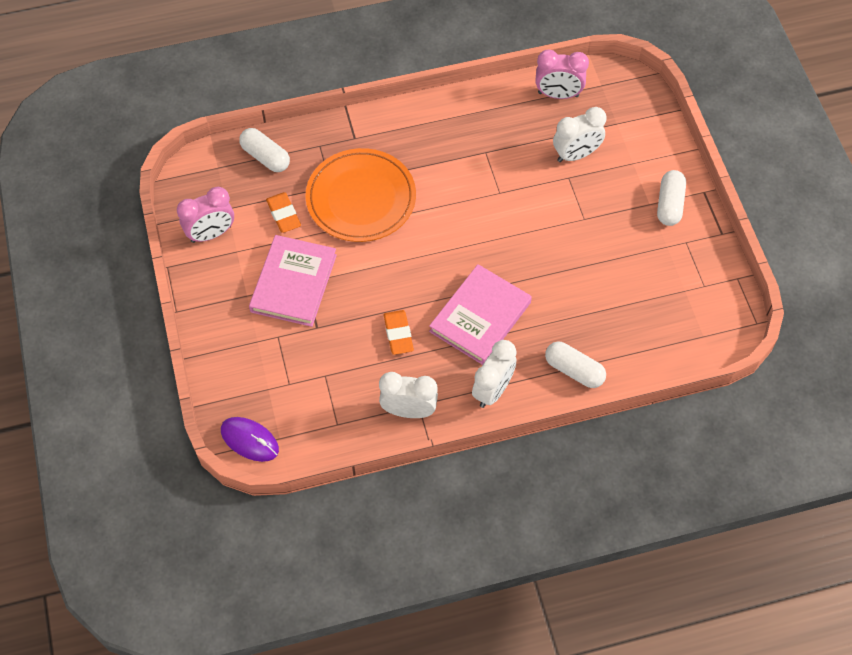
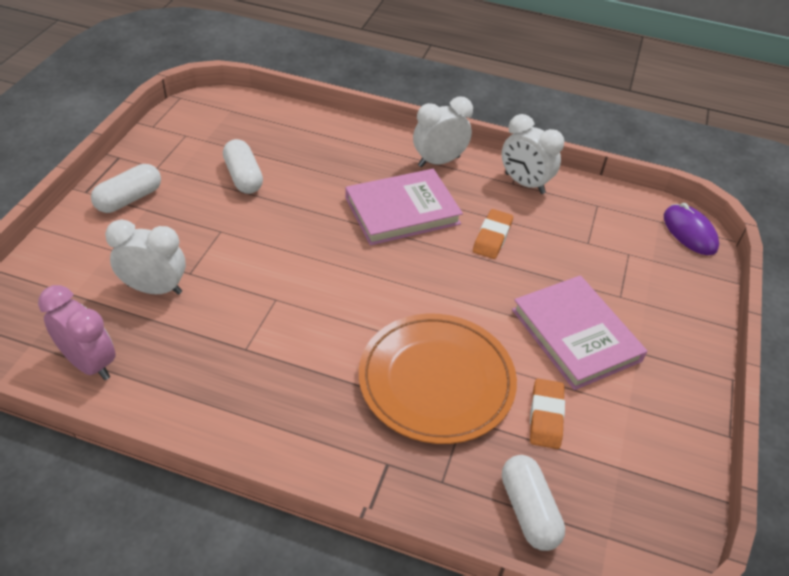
camera: 150 degrees left, 15 degrees down
(211, 234) = (655, 445): pink clock -> none
(293, 283) = (575, 335): pink book -> pink book turned 75 degrees counterclockwise
(574, 370) = (358, 141): white capsule -> white capsule (243, 177)

